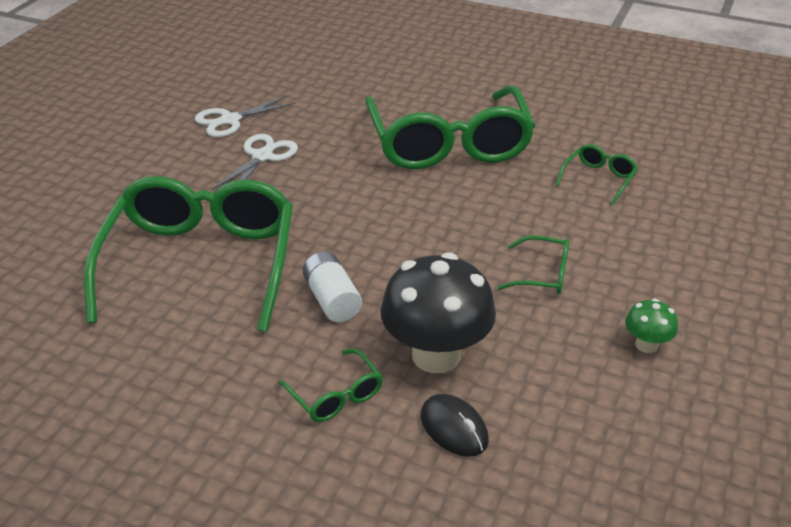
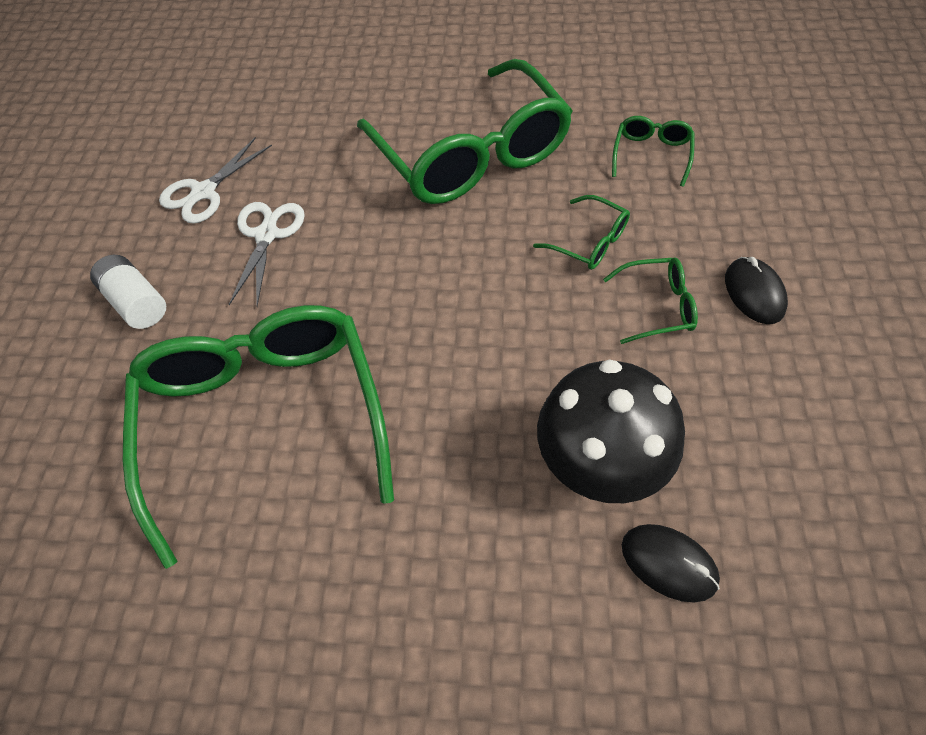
camera: 15 degrees left, 20 degrees up
(332, 300) = (446, 422): white battery -> white battery (137, 302)
(336, 396) = (516, 565): green glasses -> green glasses (589, 242)
(630, 287) = (754, 293): none -> black mouse
(646, 345) = (808, 367): green mushroom -> none

